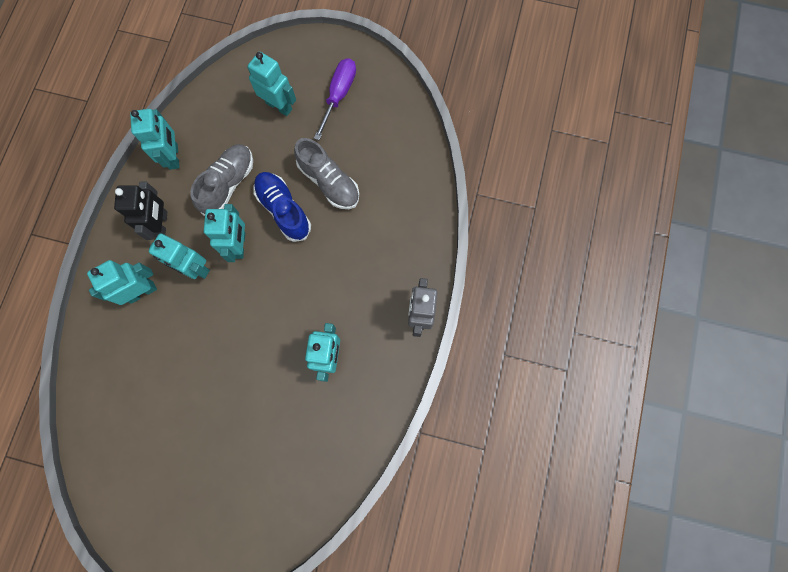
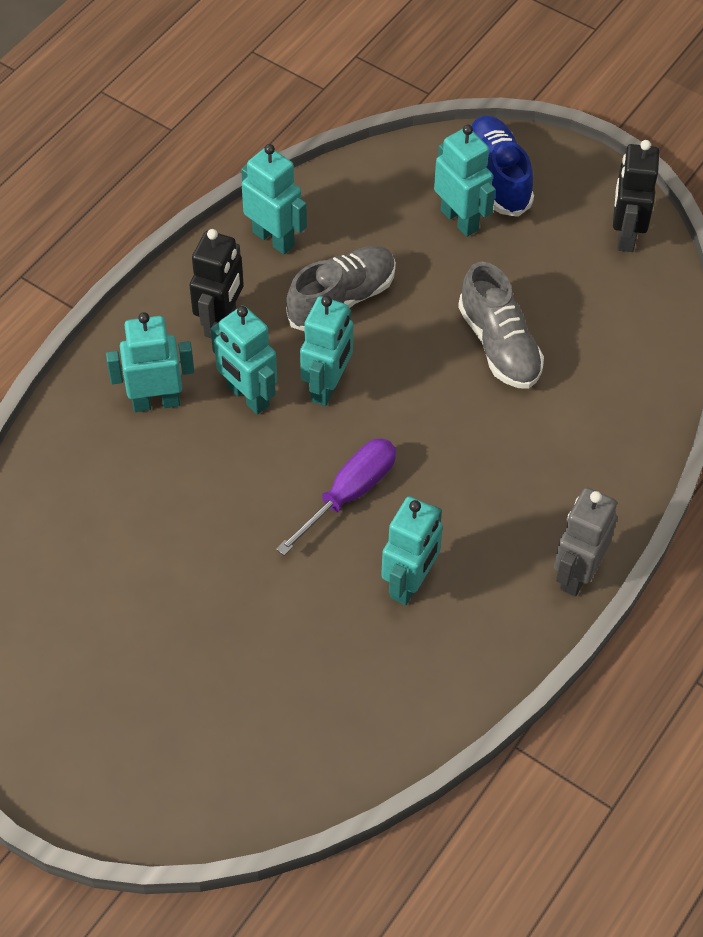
camera: 20 degrees right, 20 degrees down
(174, 156) = (274, 239): turquoise robot -> turquoise robot turned 60 degrees counterclockwise
(284, 210) = (414, 361): blue shoe -> blue shoe (497, 177)
(338, 96) = (558, 233): purple screwdriver -> purple screwdriver (349, 494)
(377, 83) = (625, 235): none -> black robot

